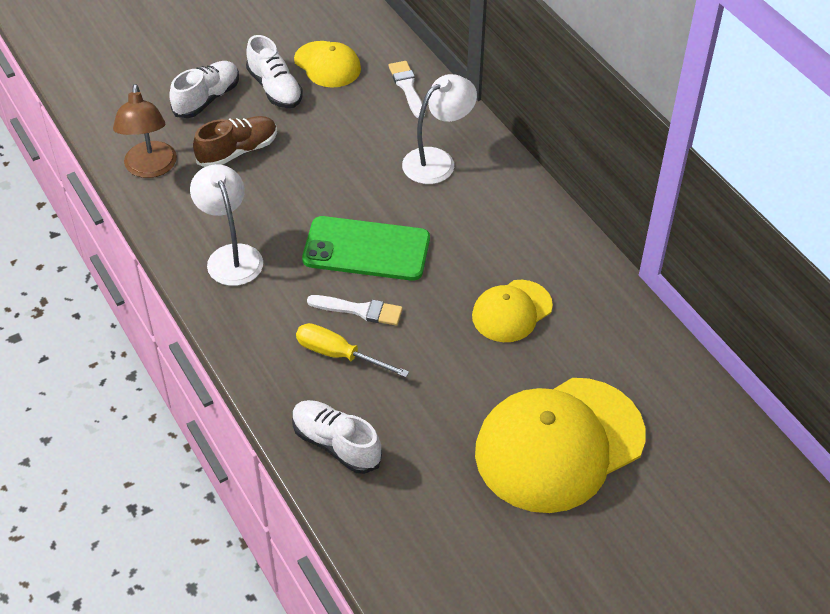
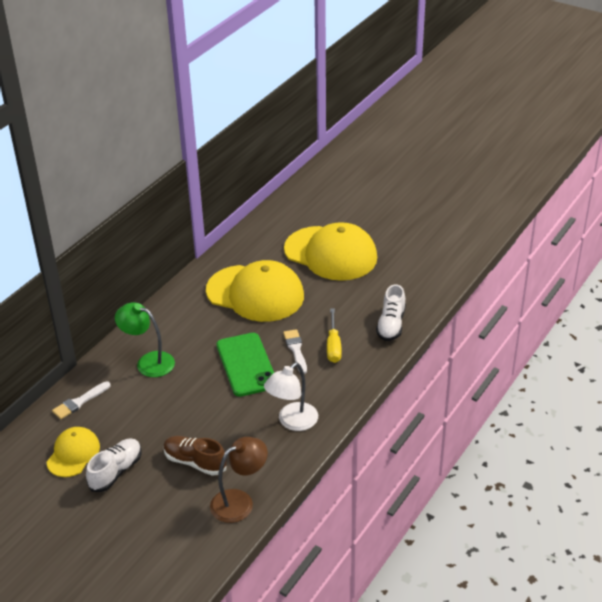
camera: 115 degrees left, 10 degrees down
(207, 99) = (147, 506): white shoe -> none
(437, 161) = (148, 362): white lamp -> green lamp
(511, 311) = (255, 293): yellow cap -> yellow cap, size x1.91

